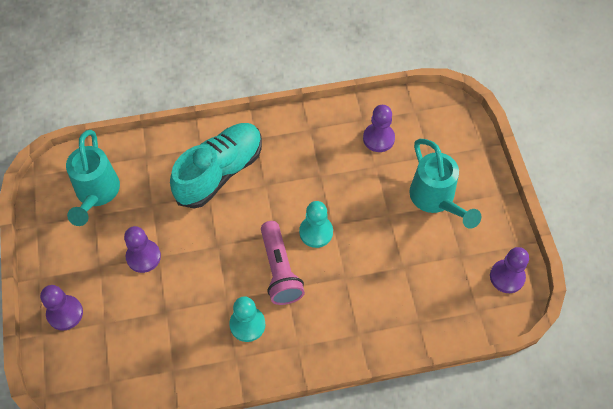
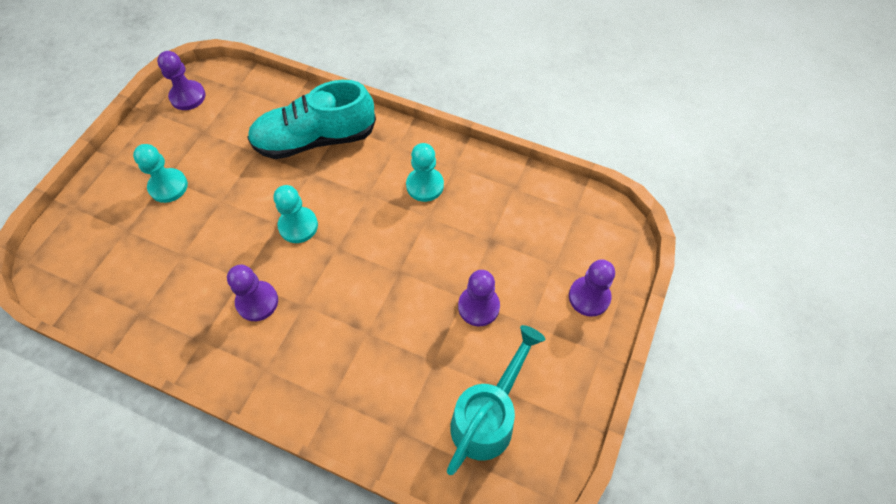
camera: 145 degrees left, 0 degrees up
(219, 172) = (336, 352): turquoise shoe -> turquoise shoe (315, 139)
(280, 270) = (360, 212): pink flashlight -> none
(378, 138) = (148, 280): purple pawn -> purple pawn (257, 302)
(436, 200) = (168, 186): turquoise watering can -> turquoise pawn

